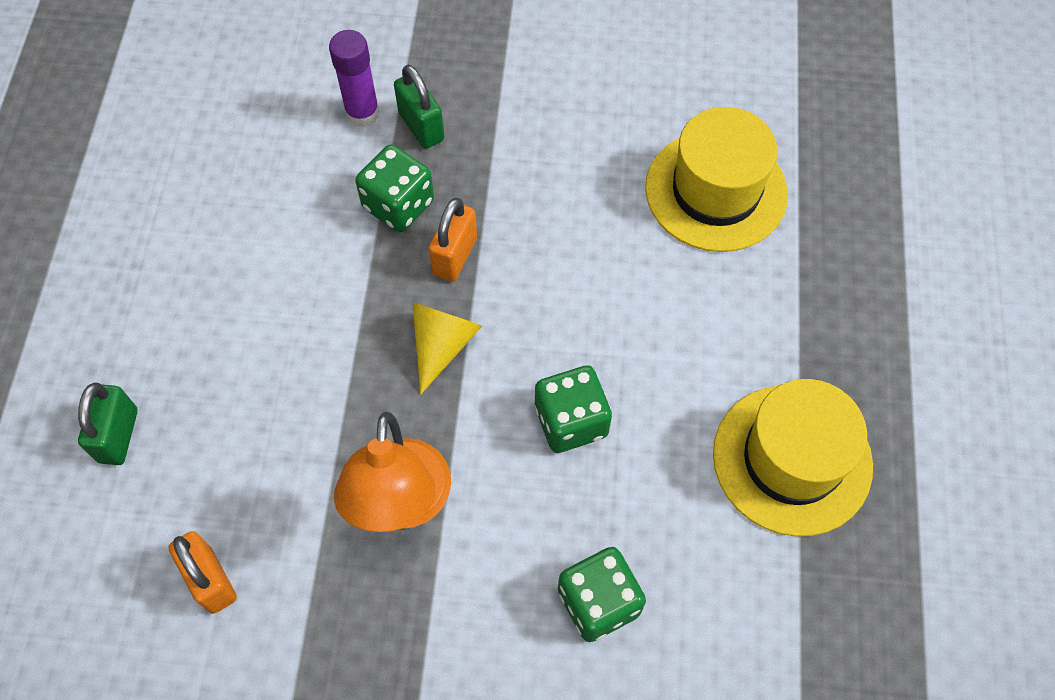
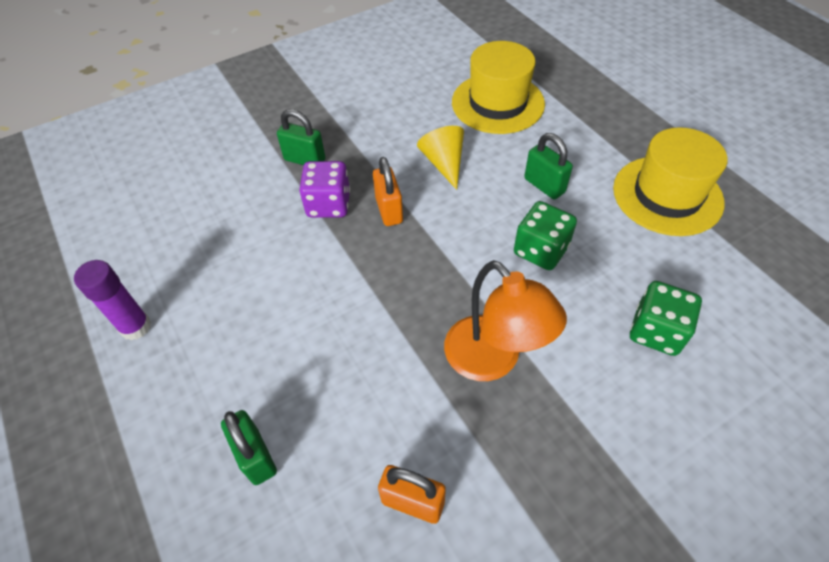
camera: 35 degrees left, 10 degrees down
(362, 113) = (261, 172): purple glue stick -> purple glue stick (135, 327)
(398, 204) = (328, 204): green dice -> purple dice
(442, 344) = (428, 258): yellow cone -> yellow cone (444, 163)
(657, 344) = (544, 185): none -> green padlock

